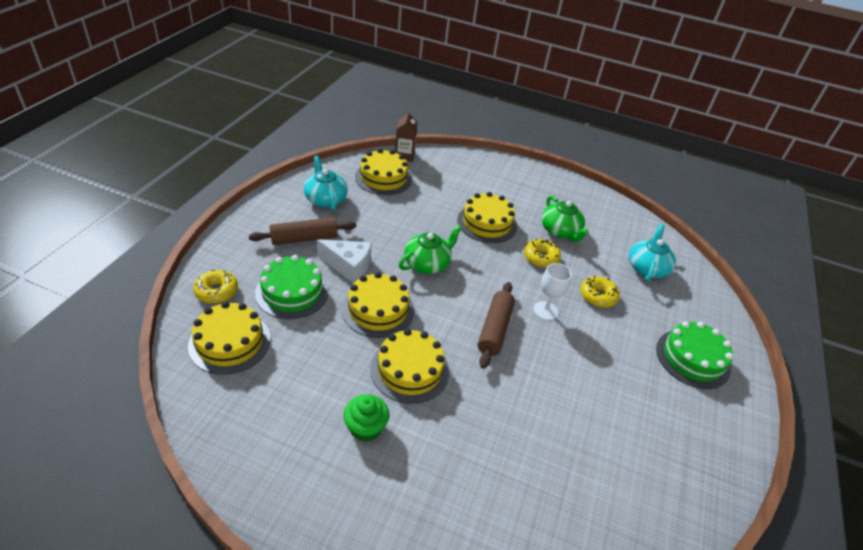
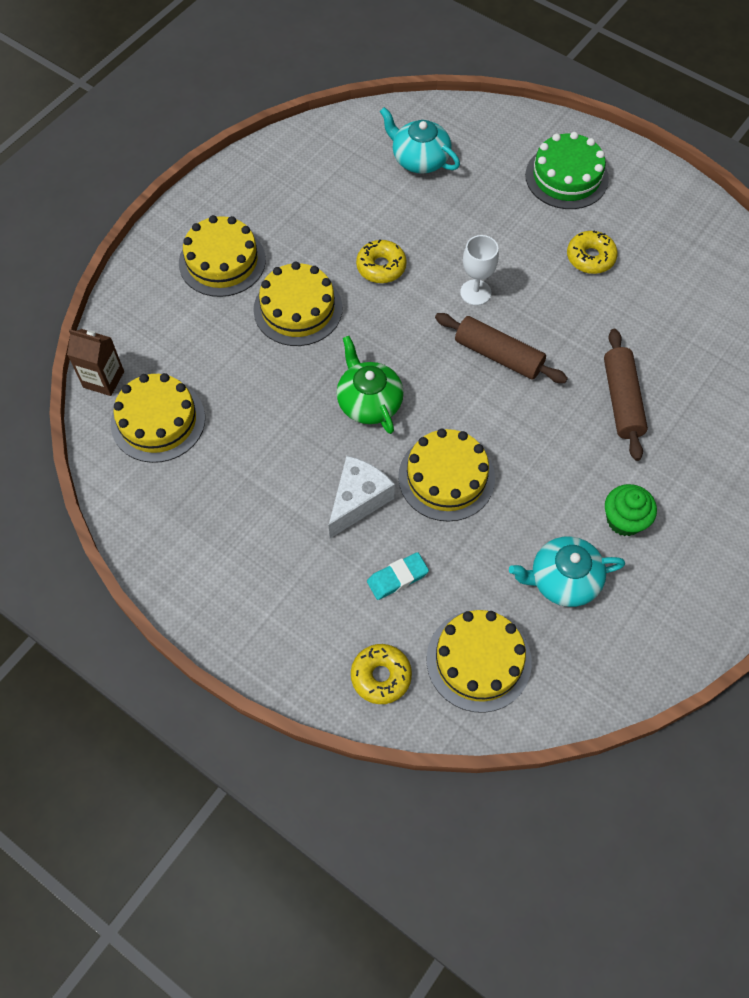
camera: 70 degrees left, 20 degrees up
(292, 292) = (397, 578): green cake -> turquoise eraser
(304, 238) = (287, 552): brown rolling pin -> brown rolling pin (622, 400)
(325, 199) = (196, 512): turquoise teapot -> turquoise teapot (563, 580)
(410, 369) = (548, 460): yellow cake -> yellow cake (222, 261)
(560, 231) = (332, 227): green teapot -> none
(598, 296) = (460, 229): yellow donut -> yellow donut (590, 257)

